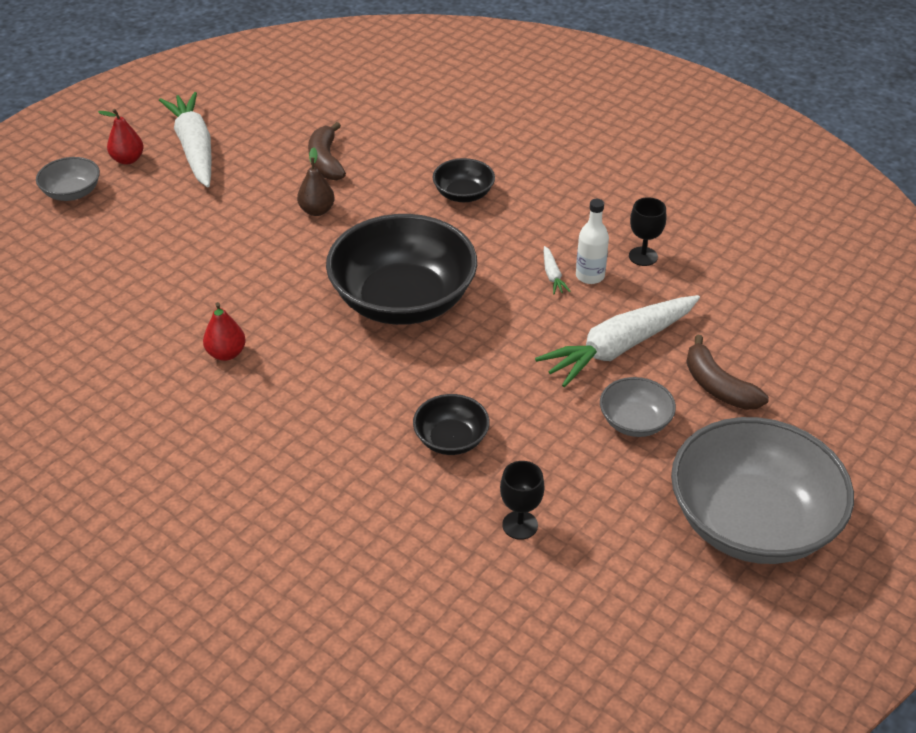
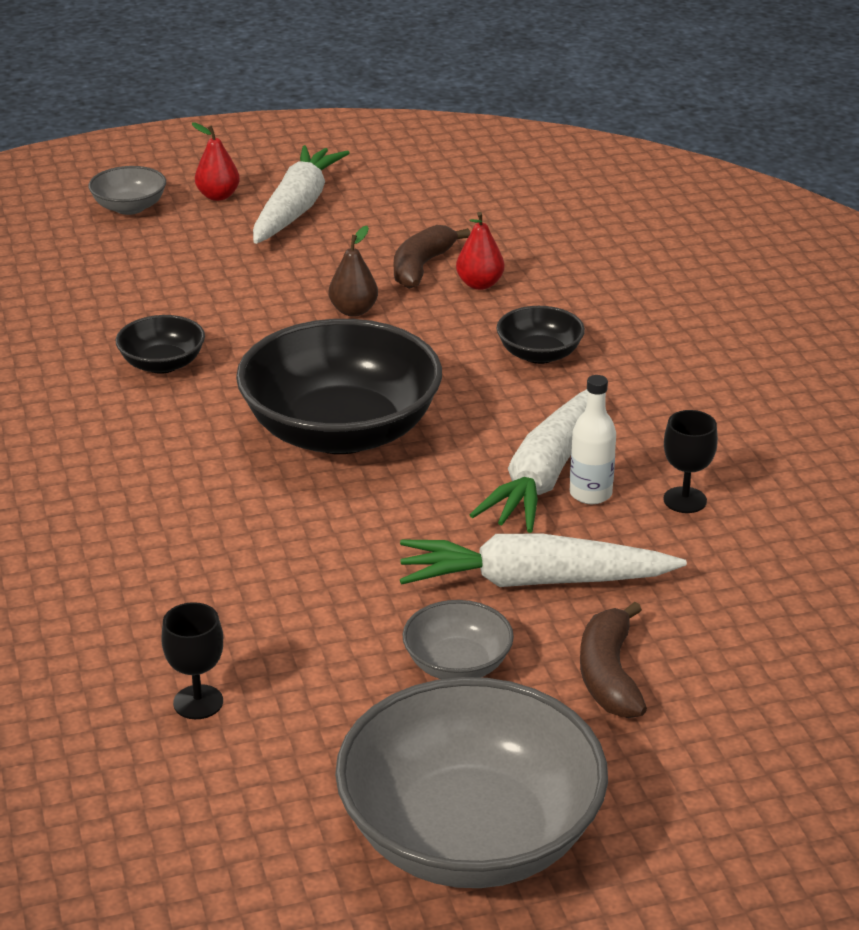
camera: 35 degrees right, 10 degrees down
(226, 353) = (100, 406): red pear -> red pear (480, 284)
(451, 439) = (227, 585): black bowl -> black bowl (162, 364)
(552, 275) = (544, 475): white carrot -> white carrot, size x2.50

